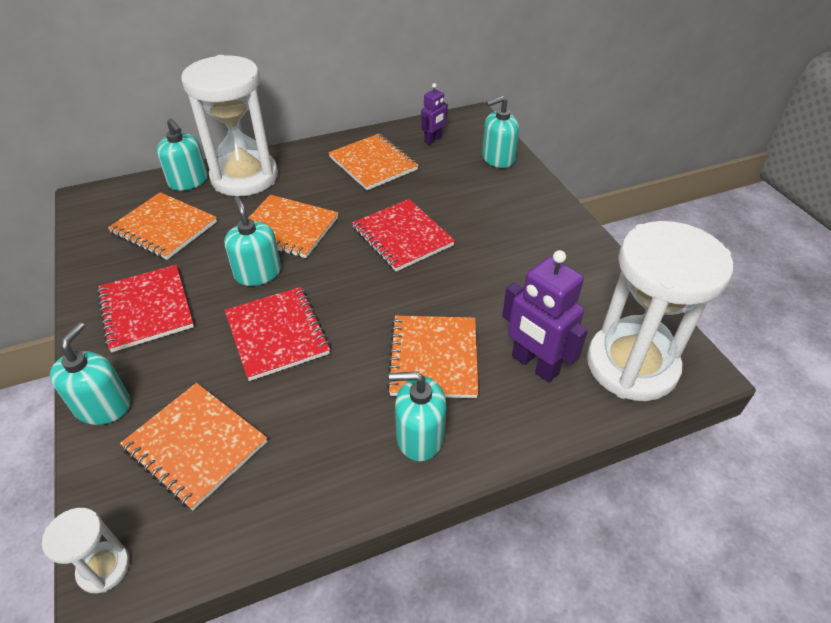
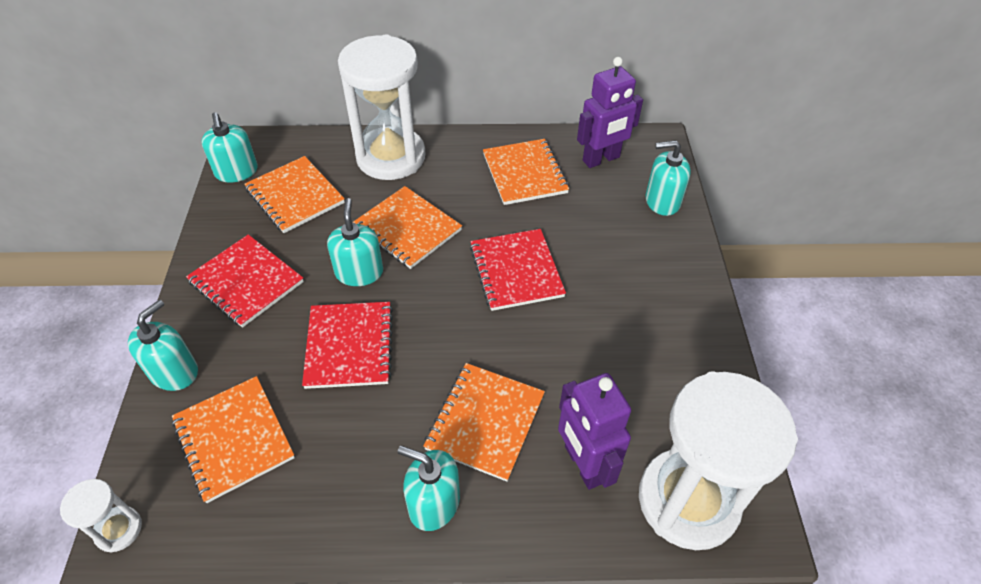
camera: 20 degrees right, 5 degrees up
(146, 309) = (246, 282): red notebook -> red notebook turned 45 degrees counterclockwise
(188, 181) = (337, 148): turquoise soap dispenser -> turquoise soap dispenser (236, 172)
(433, 140) = (601, 159): purple robot -> purple robot, size x1.73

